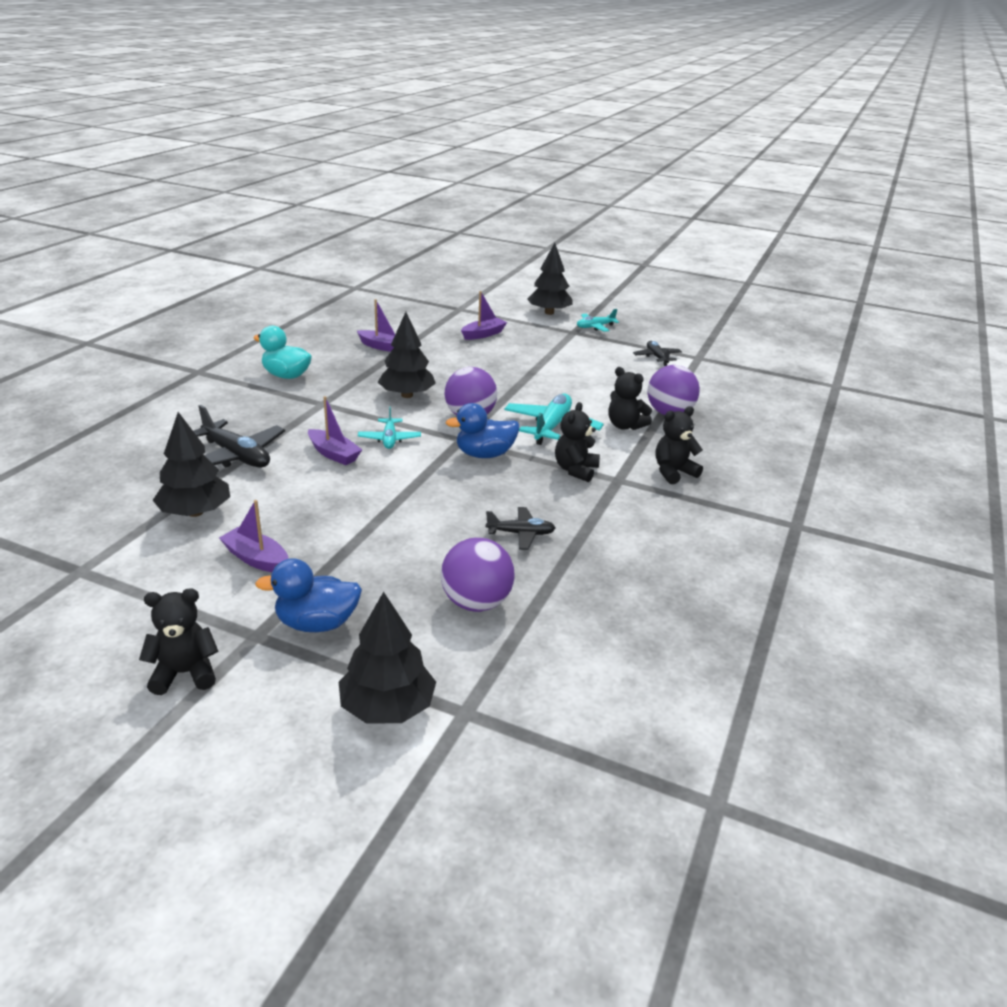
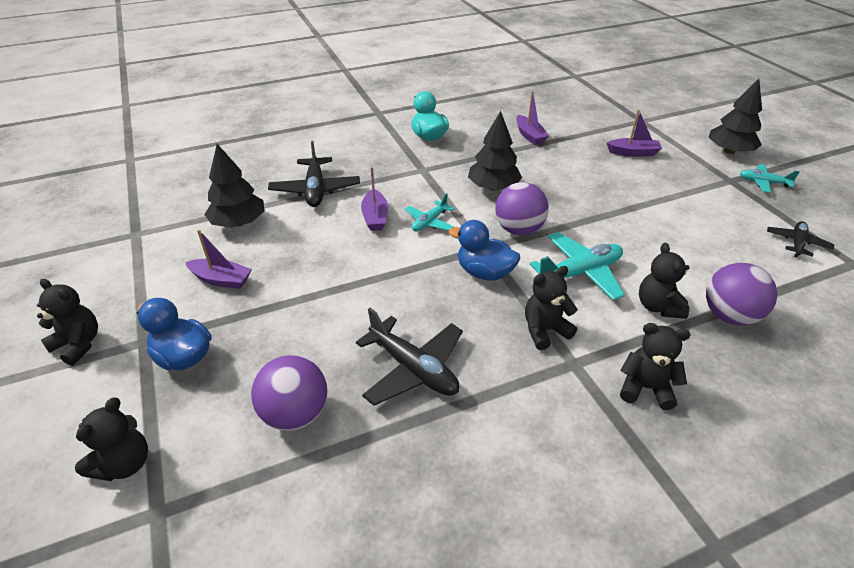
camera: 45 degrees right, 10 degrees up
(256, 559) = (221, 280): purple boat -> purple boat turned 120 degrees clockwise
(387, 707) = (124, 464): black tree -> black teddy bear
(521, 534) = (413, 369): black plane -> black plane, size x1.68

